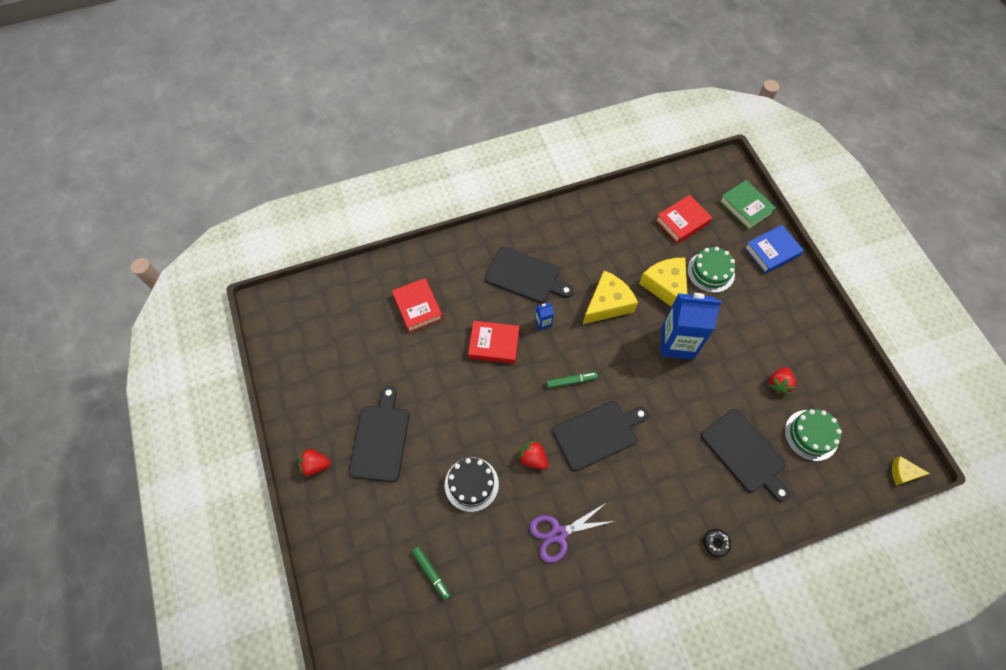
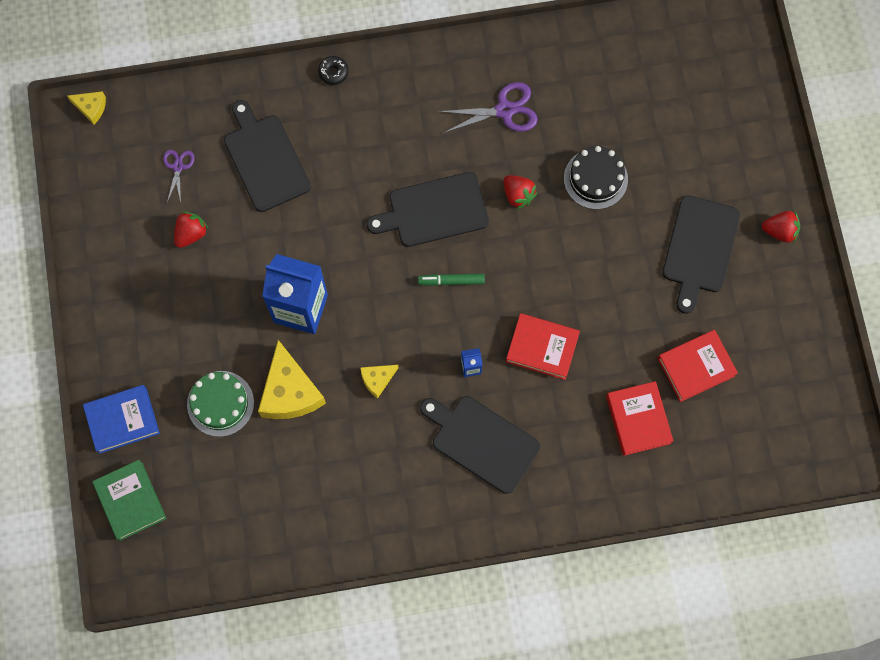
camera: 170 degrees left, 10 degrees up
(431, 573) = (652, 94): green marker -> none
(607, 304) = (377, 380): yellow cheese -> yellow cheese, size x0.51
(682, 221) = (233, 492): red book -> red book (696, 367)
(811, 435) = (178, 167): green cake -> purple scissors

